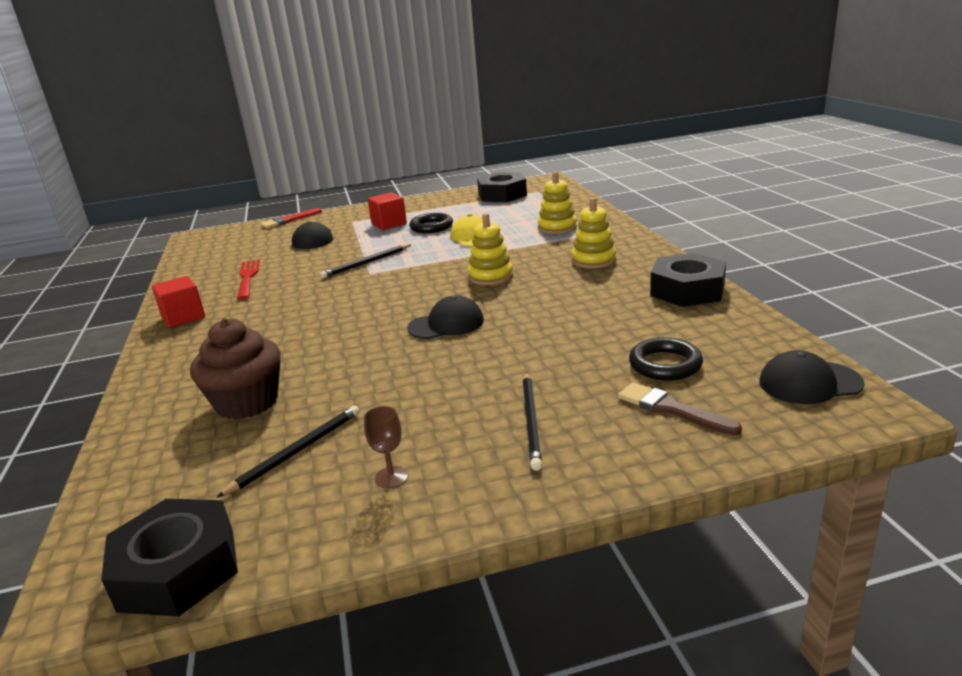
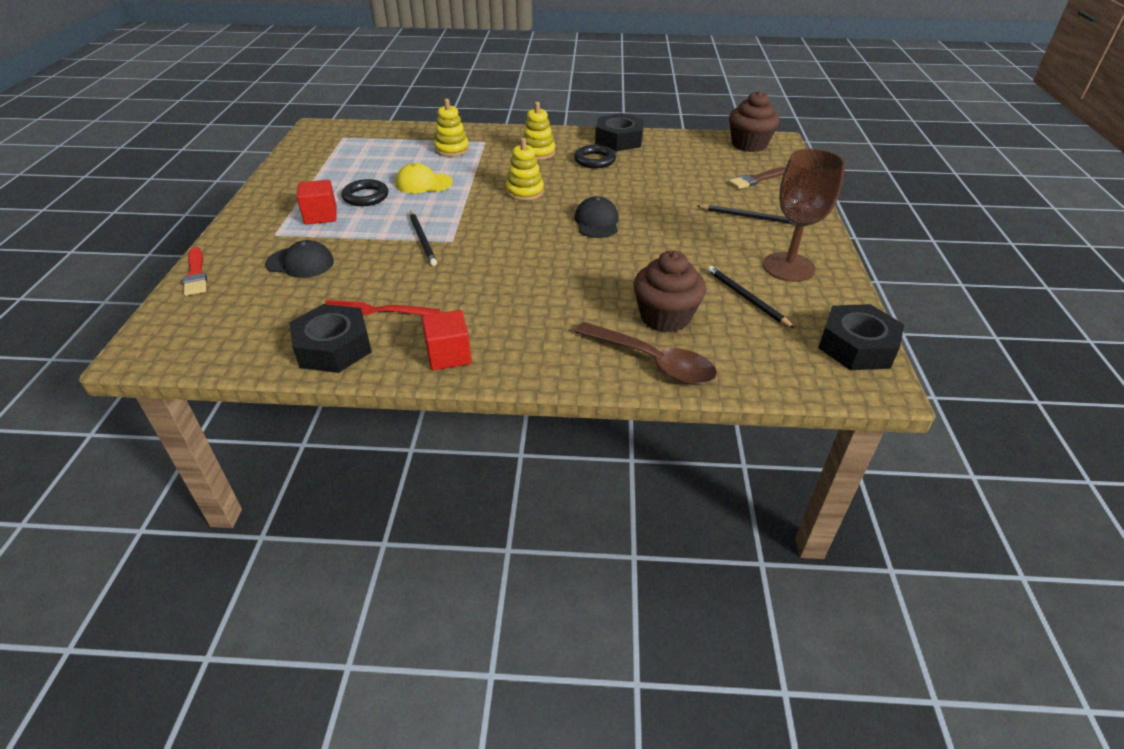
camera: 75 degrees left, 15 degrees up
(161, 411) = (653, 362): none -> brown spoon
(391, 477) = (788, 267): brown goblet -> brown goblet, size x2.48
(502, 195) = (325, 152): black nut -> black nut (333, 347)
(665, 364) = (708, 169): black ring -> black ring (595, 160)
(809, 383) = (749, 144): black cap -> brown cupcake

